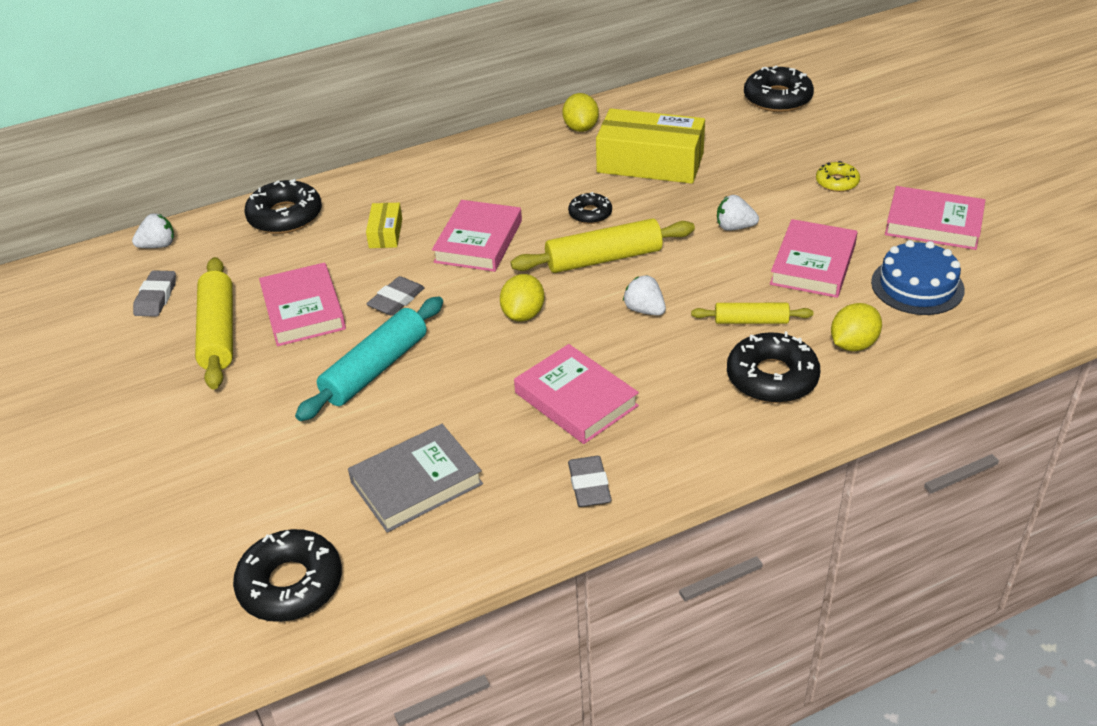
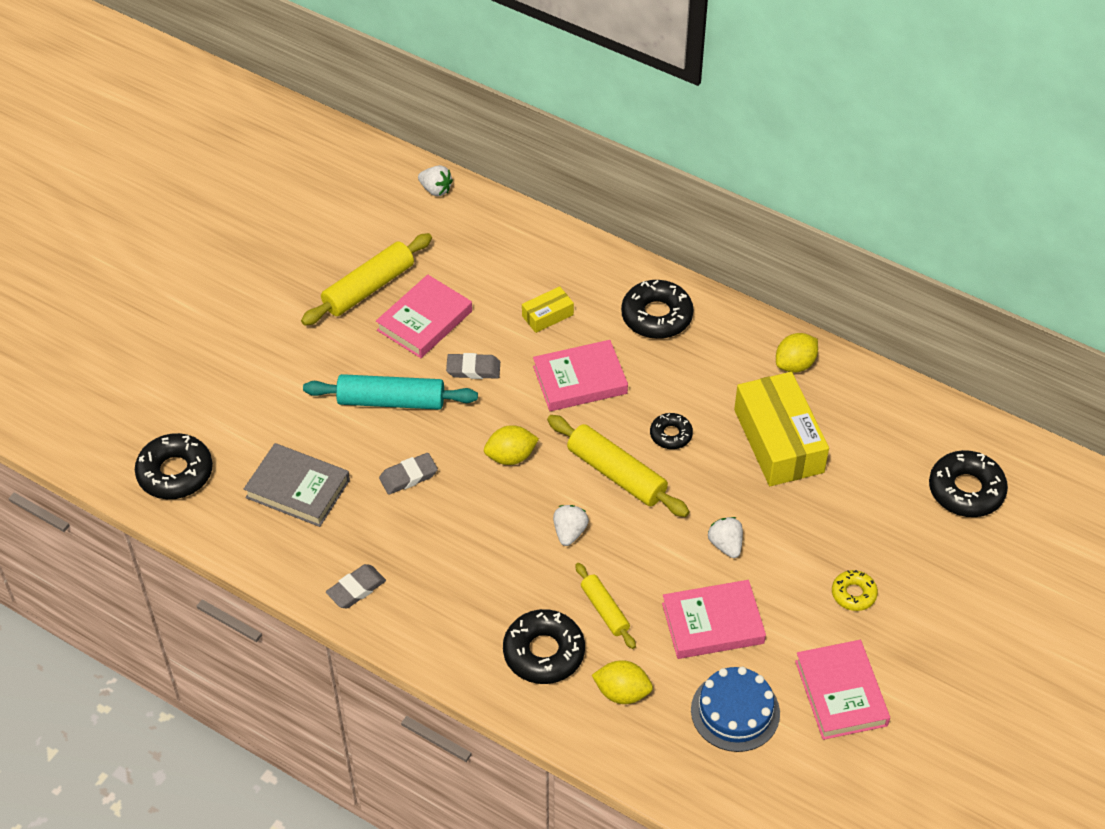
camera: 55 degrees right, 10 degrees up
(156, 297) = (380, 228): grey eraser -> grey eraser (408, 476)
(285, 216) = (523, 241): black donut -> black donut (656, 316)
(576, 399) = (438, 538): pink book -> none

